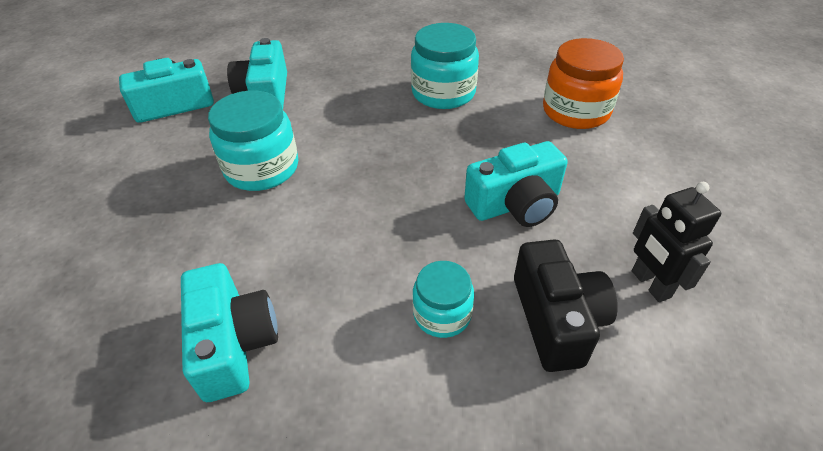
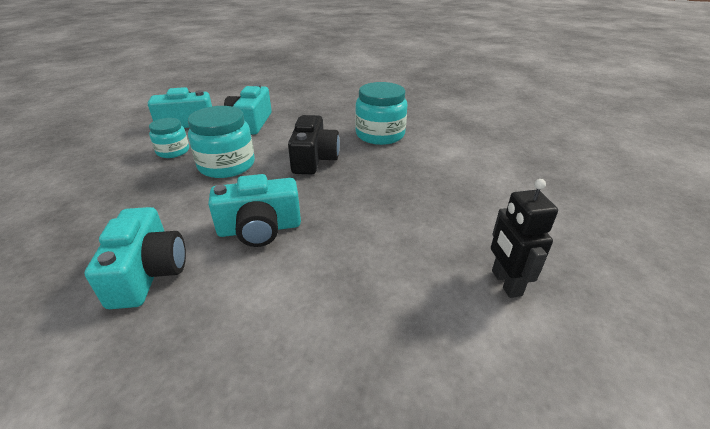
camera: 10 degrees right, 10 degrees down
(442, 314) = (318, 278): turquoise jar -> turquoise jar (173, 151)
(515, 204) = (408, 211): turquoise camera -> turquoise camera (260, 228)
(556, 319) = (413, 296): black camera -> black camera (314, 159)
(576, 111) = (480, 156): orange jar -> none

